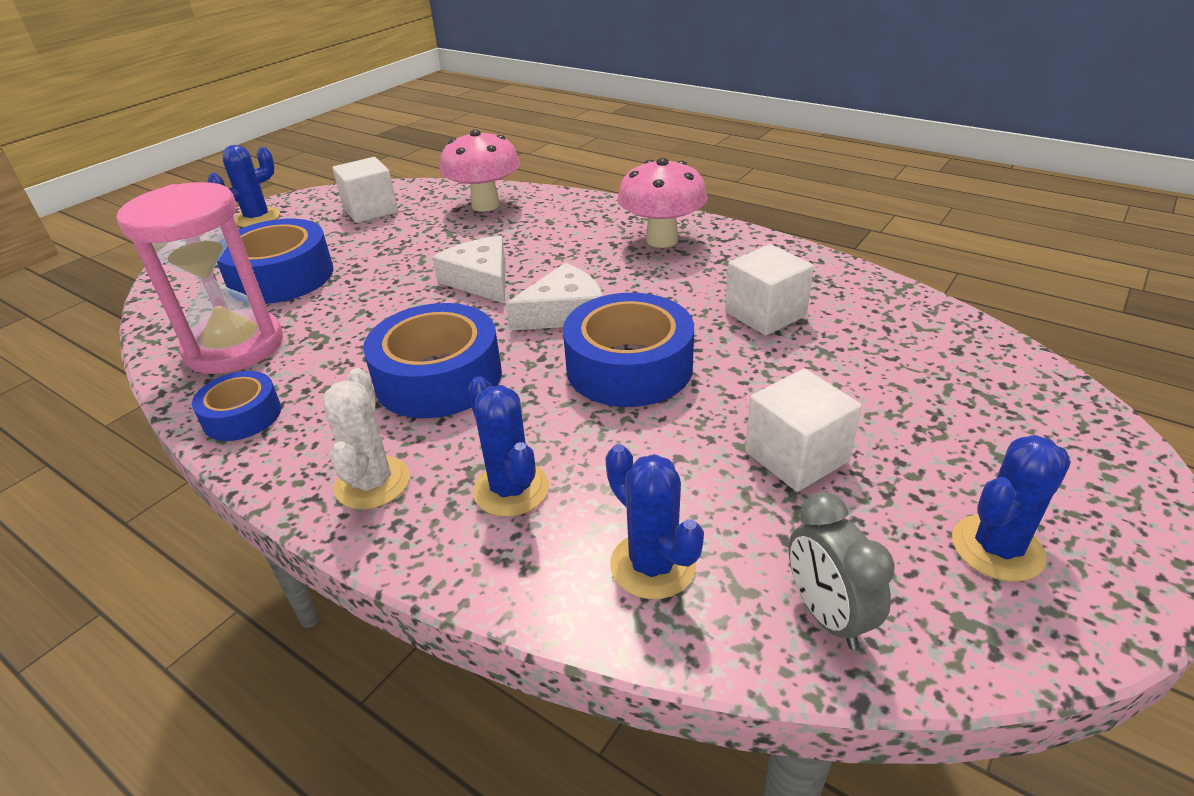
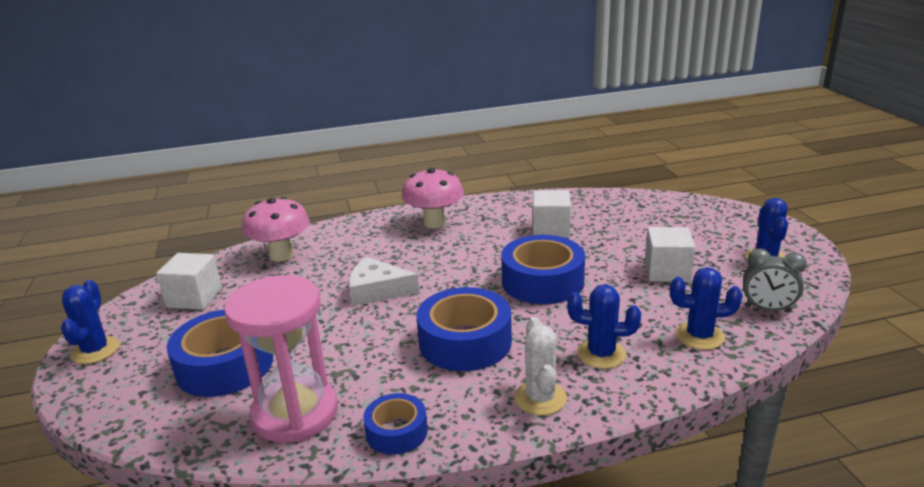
camera: 50 degrees left, 10 degrees down
(372, 483) = (540, 398): white cactus -> white cactus turned 45 degrees clockwise
(564, 312) = (460, 279): white cheese -> none

